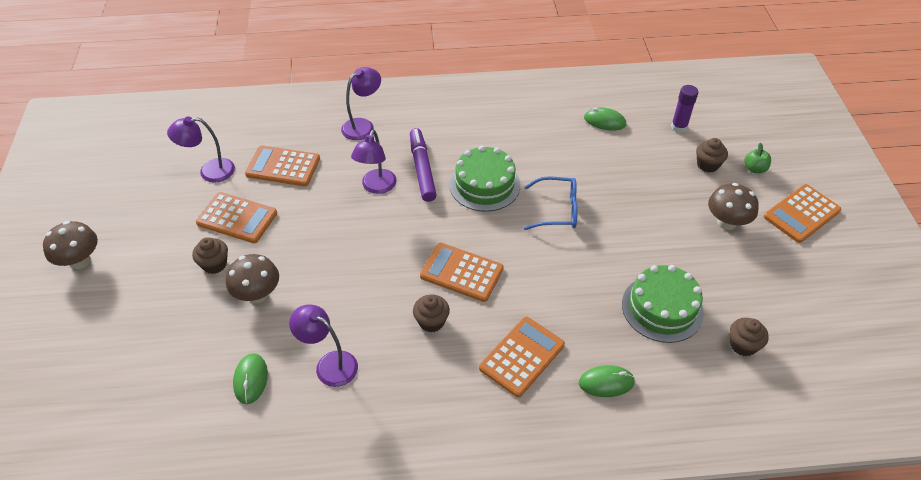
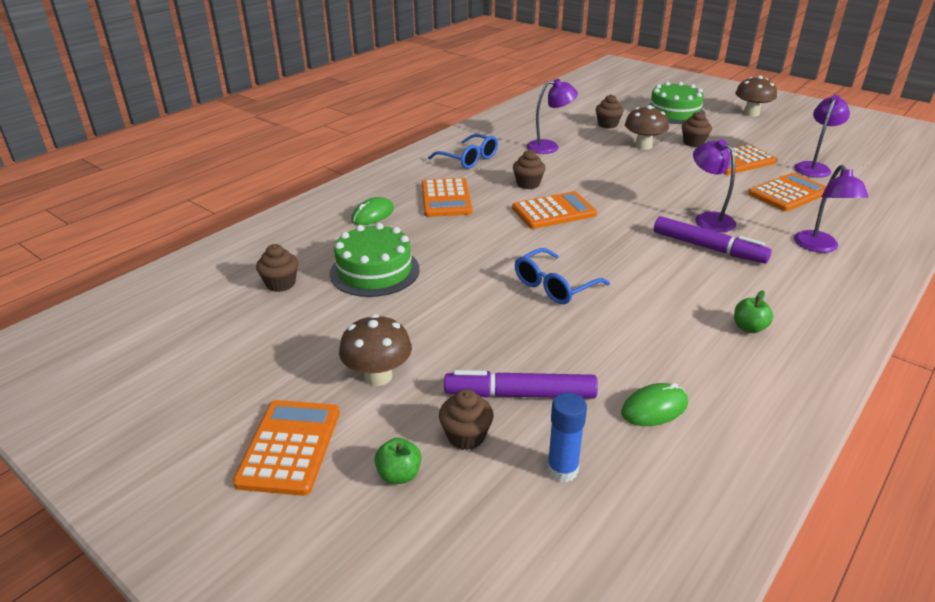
camera: 135 degrees right, 15 degrees down
(217, 356) = (607, 124): none -> brown cupcake
(250, 379) = (575, 127): green mouse -> none
(427, 407) = (469, 159): none -> blue glasses
(484, 185) = (643, 267): green cake -> green cake (674, 112)
(497, 119) = (749, 328): none -> green apple
(660, 165) = (520, 394): none -> purple marker
(679, 127) = (562, 470): purple glue stick -> blue glue stick

